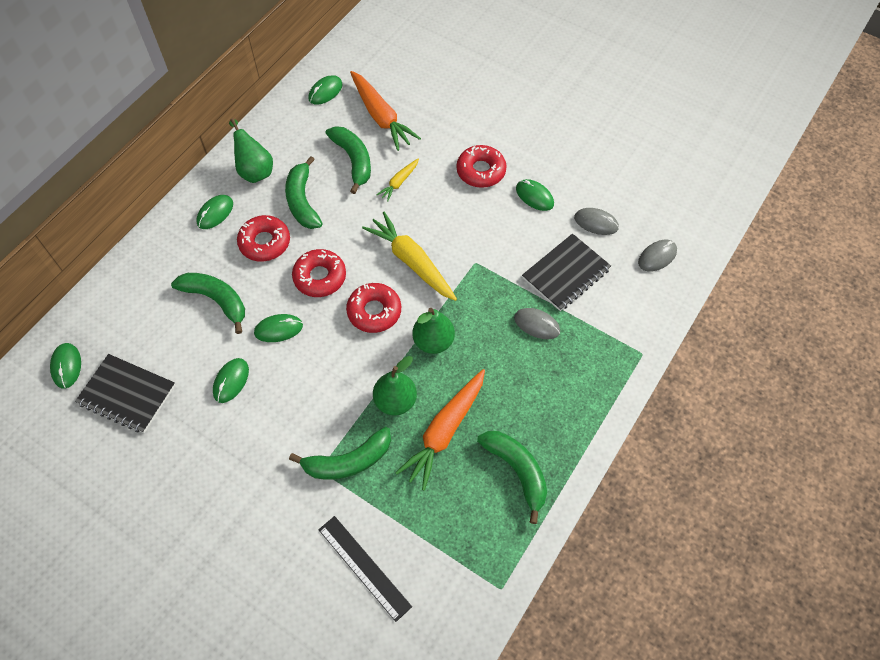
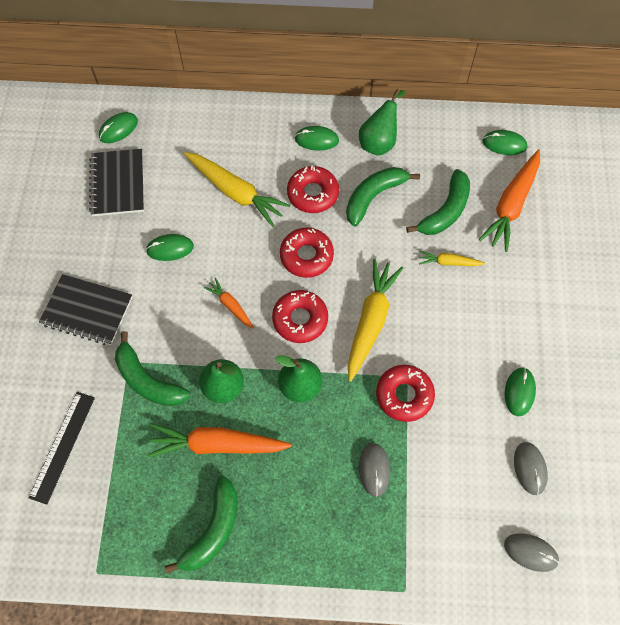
camera: 60 degrees right, 5 degrees up
(216, 300) = (236, 192): green banana -> yellow carrot
(278, 329) = (237, 254): green mouse -> none
(323, 358) = (230, 305): none -> orange carrot
(481, 171) = (513, 326): red donut -> red donut (404, 395)
(566, 274) = (449, 468): black notebook -> black notebook (87, 311)

